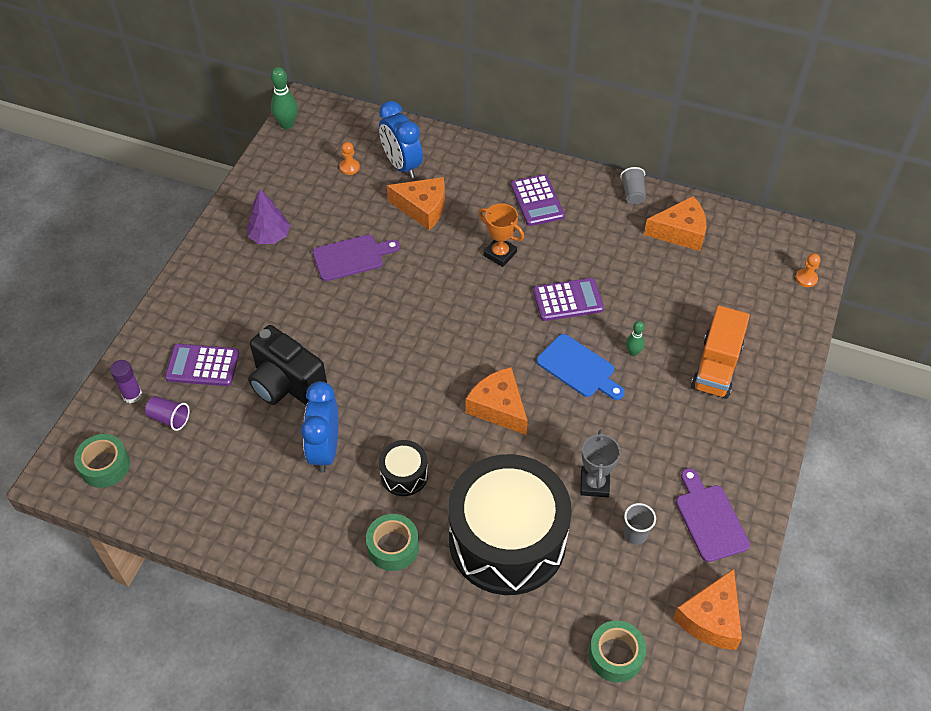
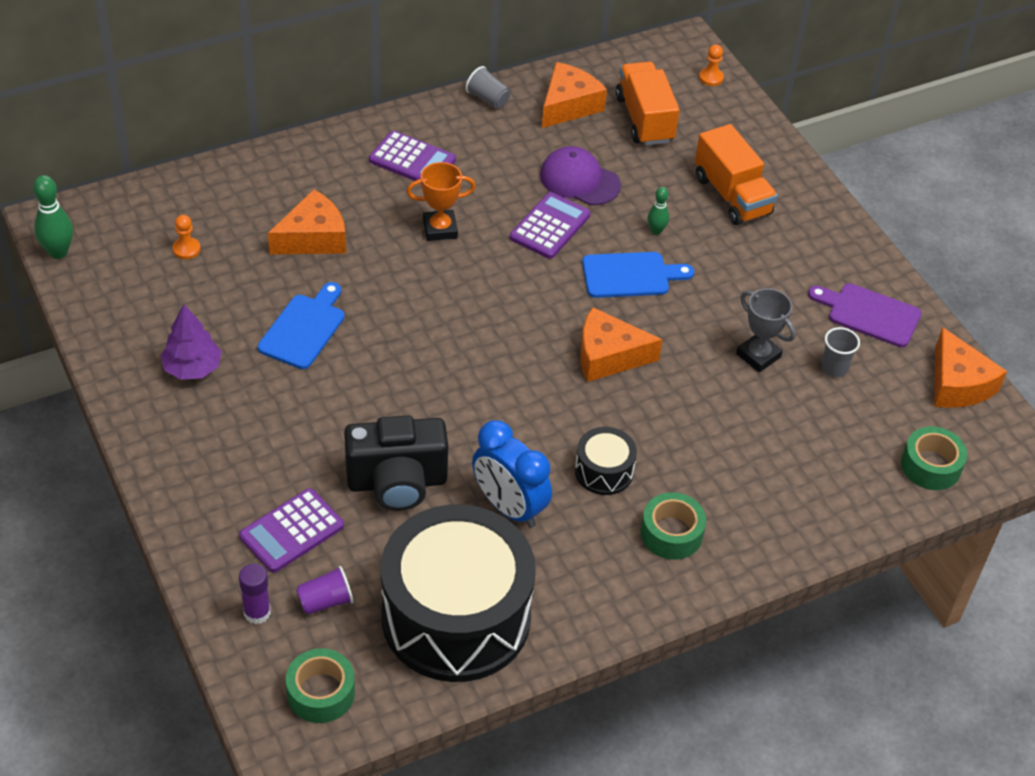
camera: 50 degrees left, 5 degrees down
(351, 257) = (304, 328): purple cutting board -> blue cutting board
(402, 165) = (238, 213): blue clock -> none
(507, 540) = (750, 451): black drum -> black drum (456, 617)
(625, 284) = (579, 180): none -> purple cap
(721, 275) = (644, 119): none -> orange truck

